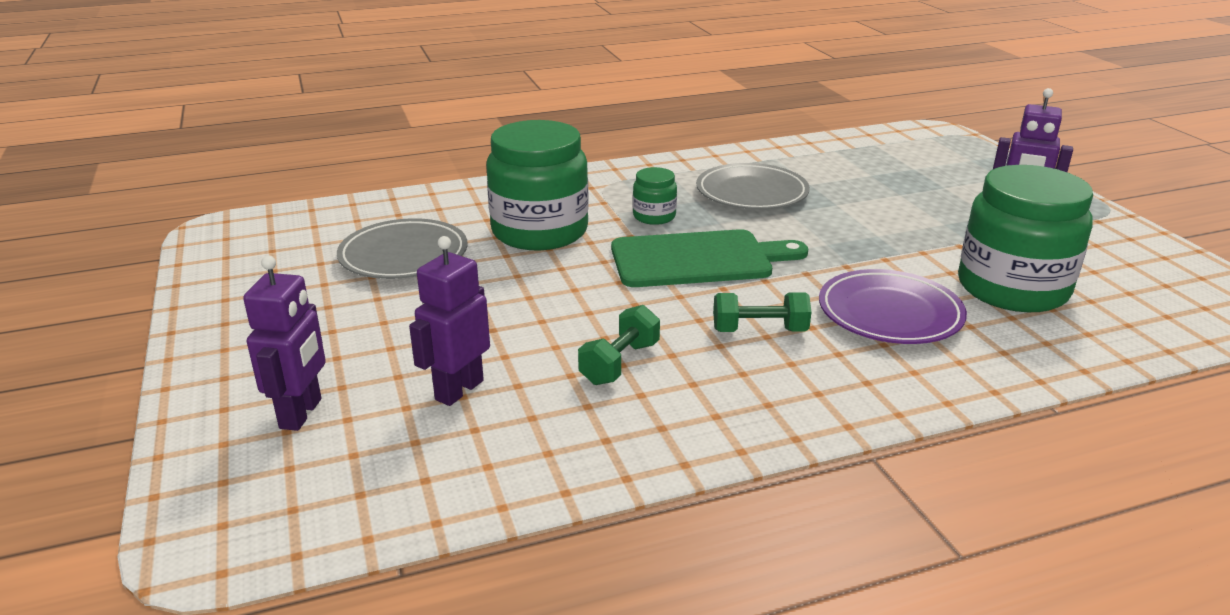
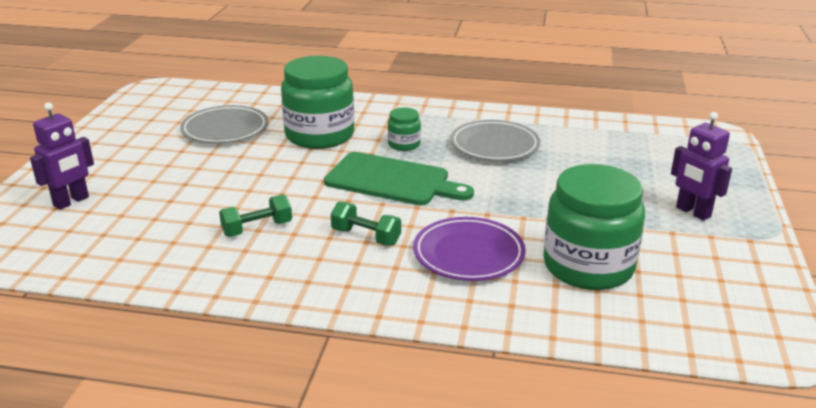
camera: 30 degrees right, 0 degrees up
(459, 390) = (156, 215): purple robot -> none

